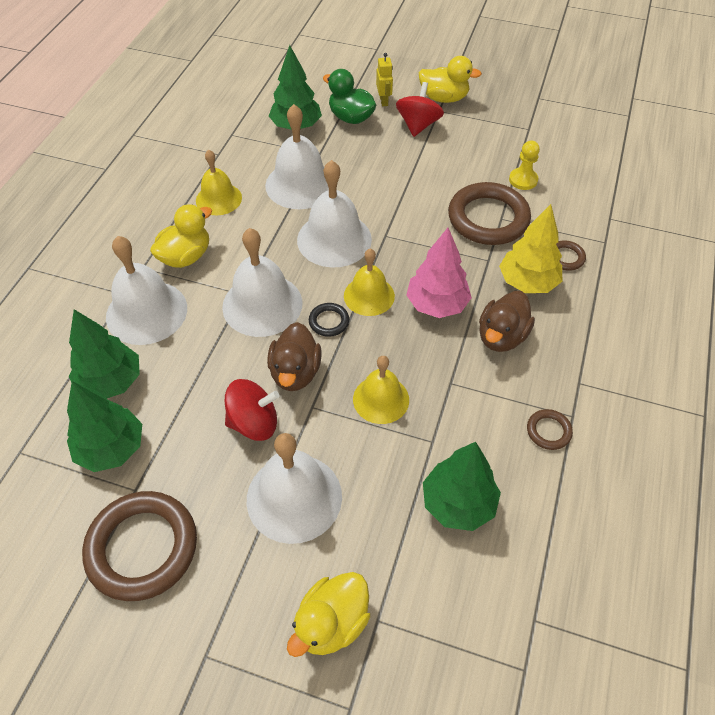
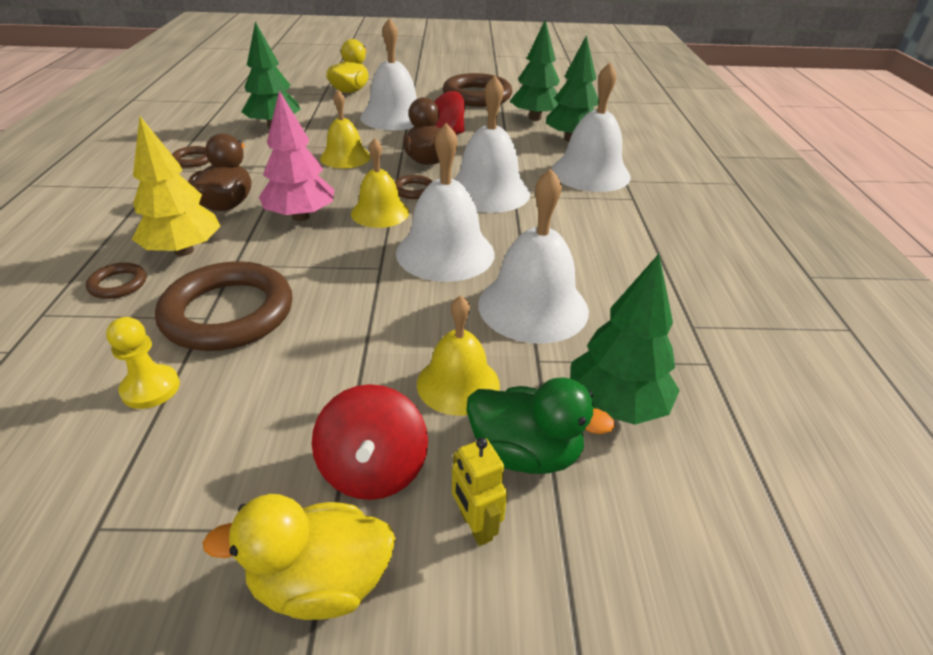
camera: 160 degrees right, 15 degrees down
(186, 256) = (600, 212): yellow duck -> none
(218, 199) = (625, 269): yellow bell -> yellow bell (458, 384)
(329, 321) = (414, 190): black ring -> brown ring

